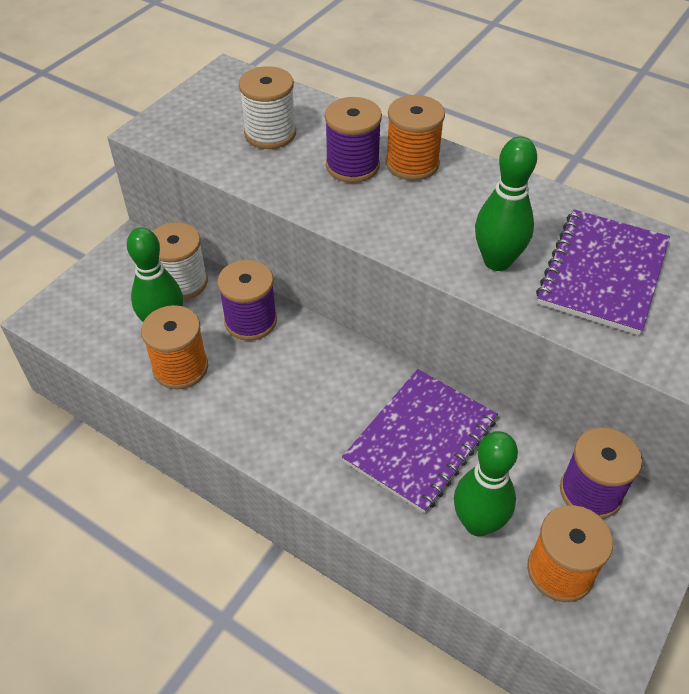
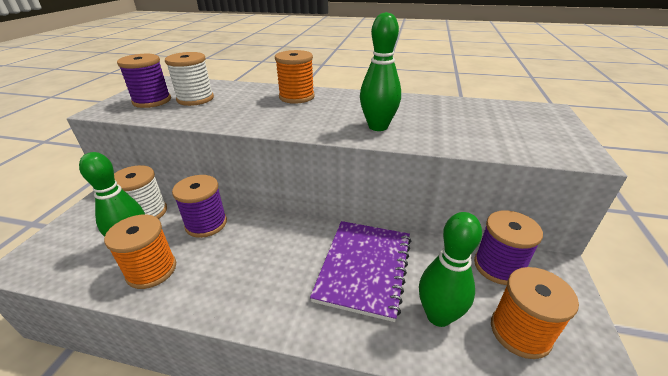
camera: 20 degrees left, 15 degrees down
(352, 166) = (258, 103): purple spool -> purple spool (152, 101)
(602, 273) = (446, 120): purple notebook -> none

